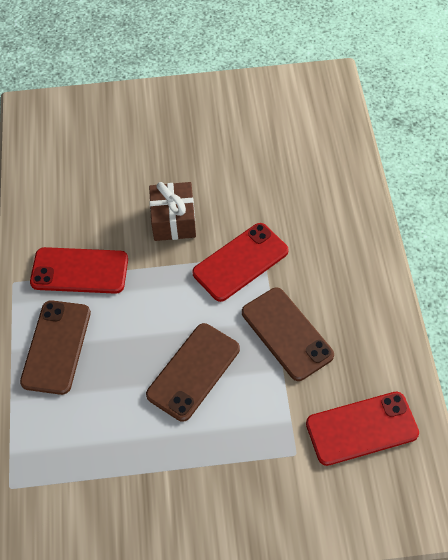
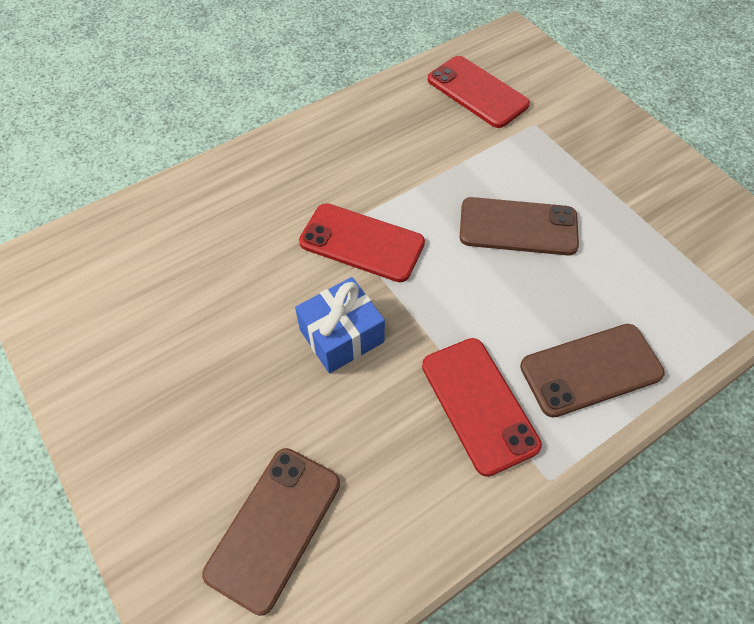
camera: 120 degrees left, 0 degrees up
(173, 220) = (341, 336): brown gift -> blue gift
(287, 333) = (422, 172): brown phone -> brown phone (274, 527)

